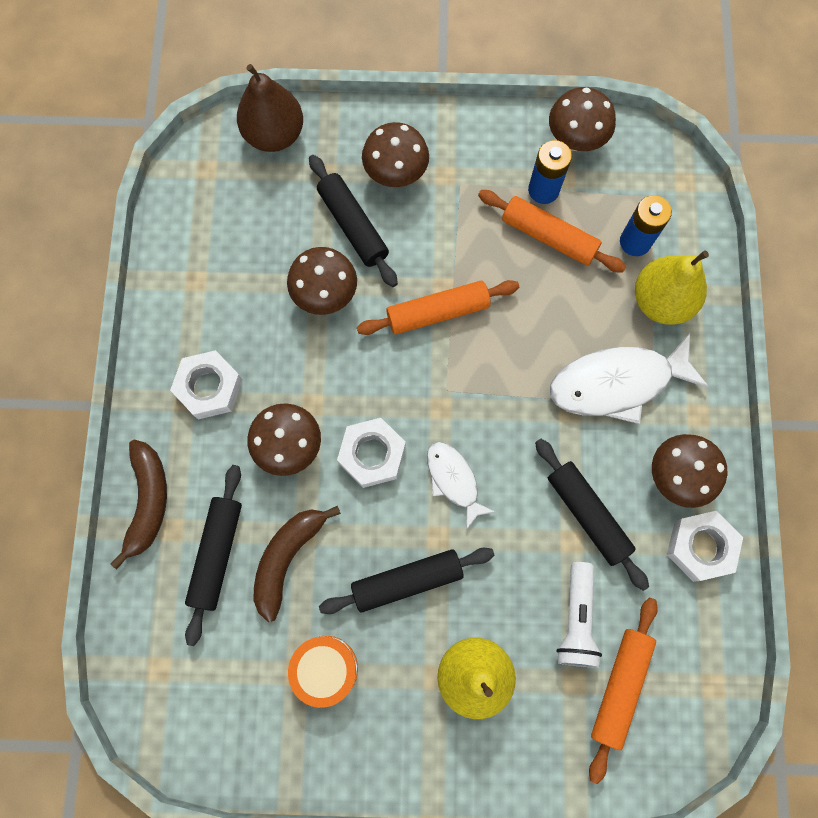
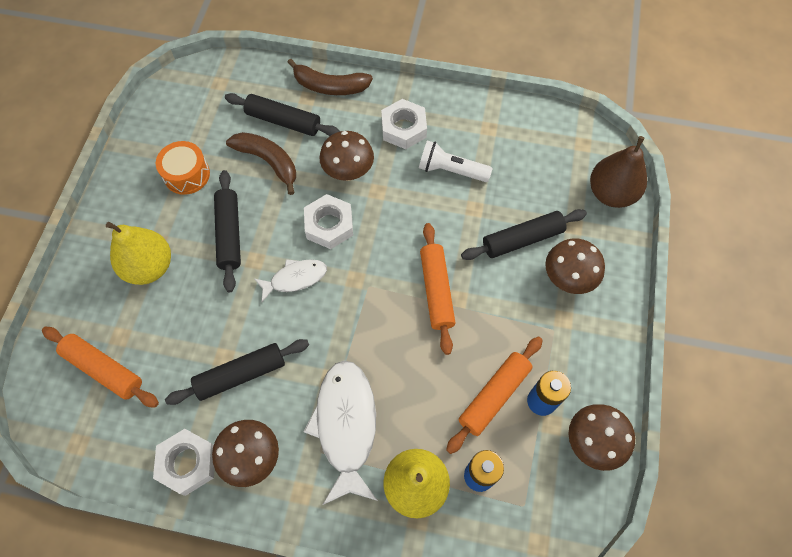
camera: 100 degrees right, 10 degrees down
(325, 295) = (464, 211): brown mushroom -> none
(576, 620) = (163, 347): white flashlight -> white flashlight (451, 170)

